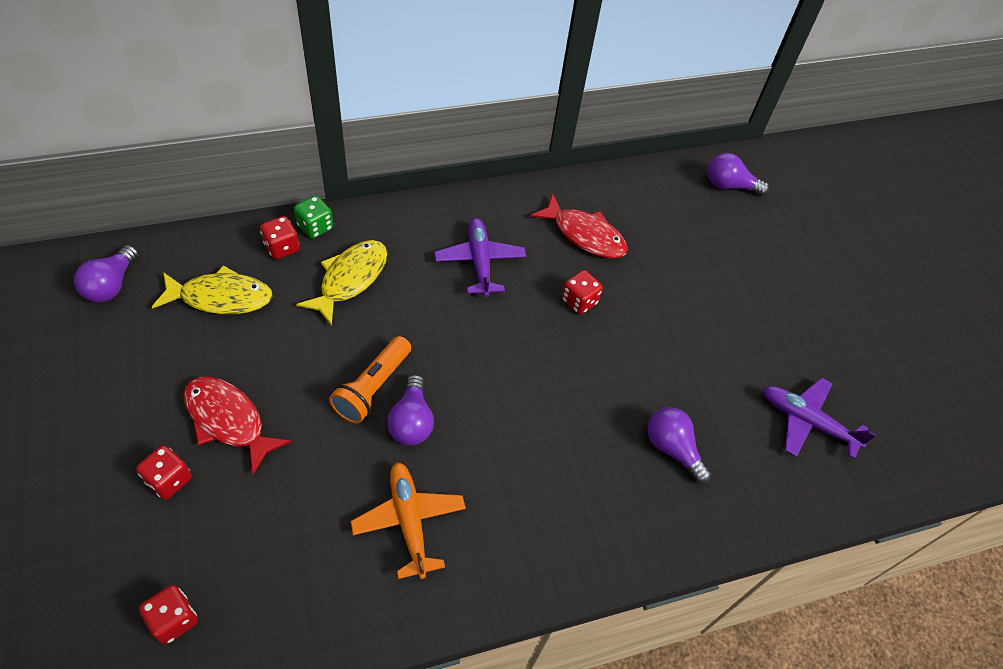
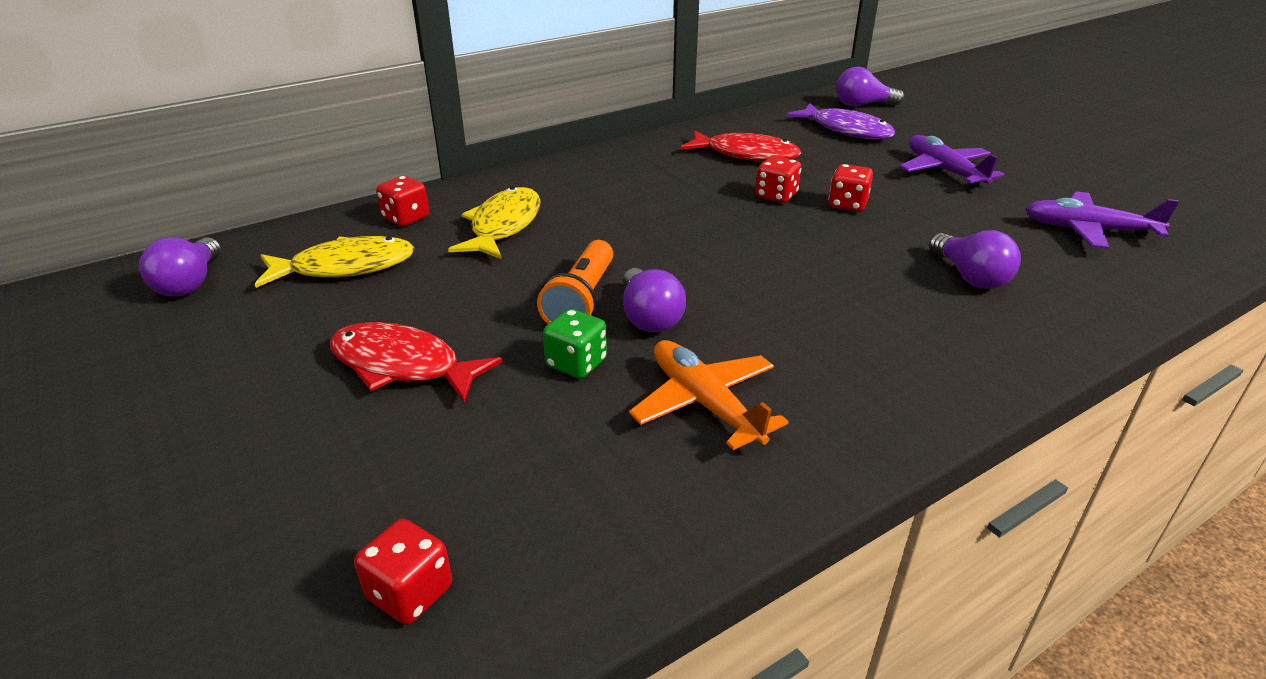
camera: 10 degrees left, 20 degrees down
(169, 480) = (339, 439): red dice -> red dice (847, 205)
(315, 227) = (439, 198): green dice -> green dice (576, 363)
(479, 262) = (646, 189): purple plane -> purple plane (944, 171)
(672, 449) = (970, 277): purple light bulb -> purple light bulb turned 150 degrees counterclockwise
(691, 222) = (846, 130): none -> purple fish

